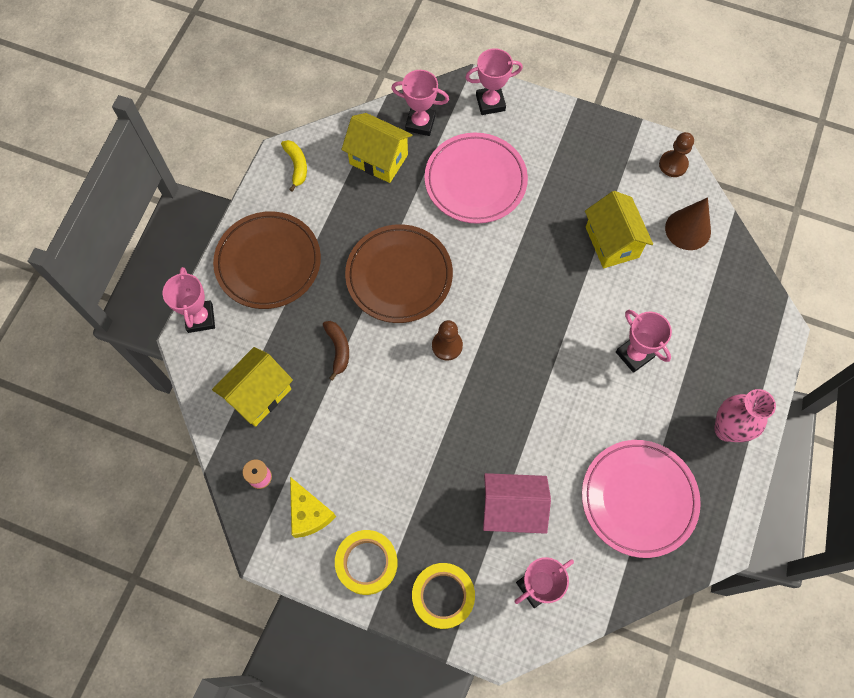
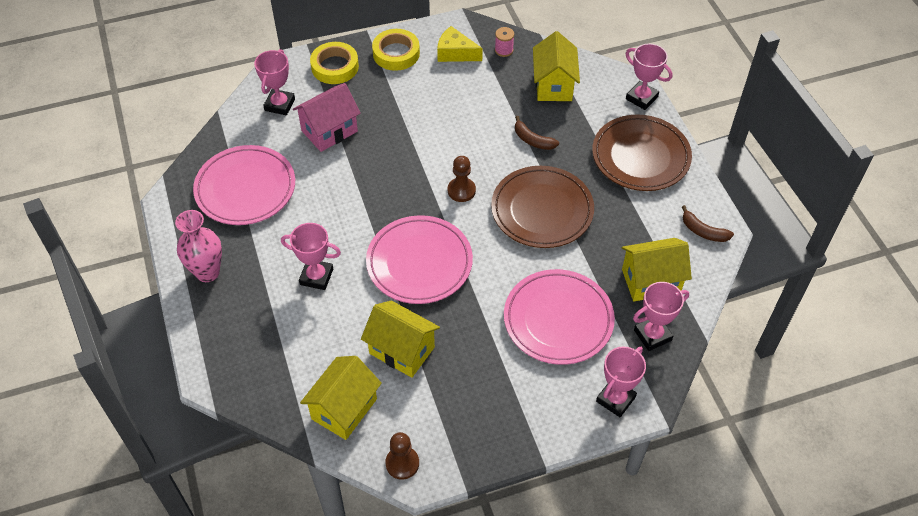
camera: 140 degrees right, 15 degrees down
(297, 166) = (703, 231): yellow banana -> brown banana
(540, 304) = (419, 263): none -> pink plate
(688, 229) = (344, 409): brown cone -> yellow house

